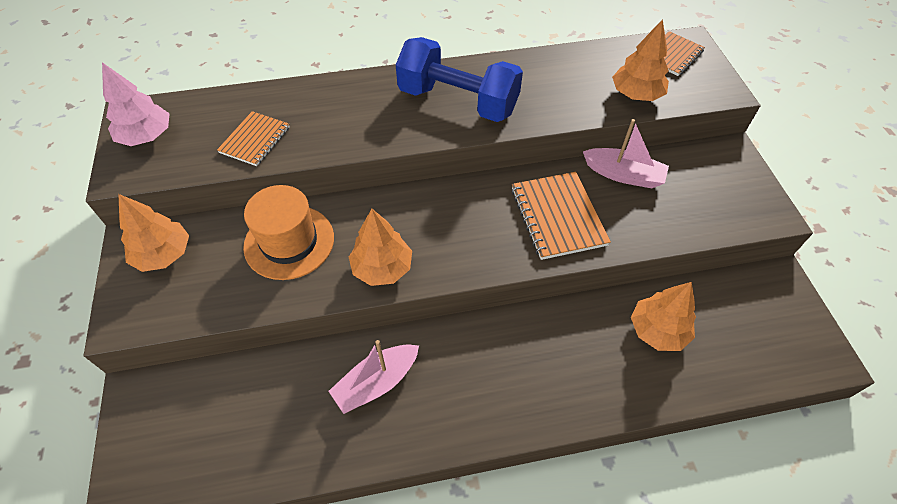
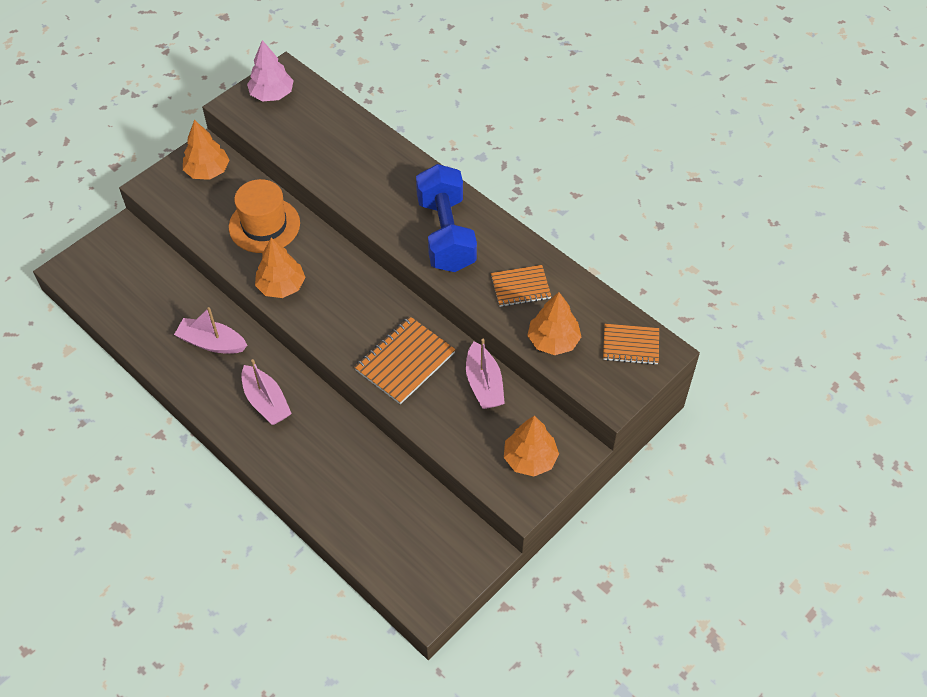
camera: 55 degrees right, 0 degrees up
(255, 140) = (313, 149): orange notebook -> orange notebook (520, 287)
(495, 370) = (266, 402): none -> pink boat
(657, 330) = (370, 484): orange tree -> orange tree (530, 458)

